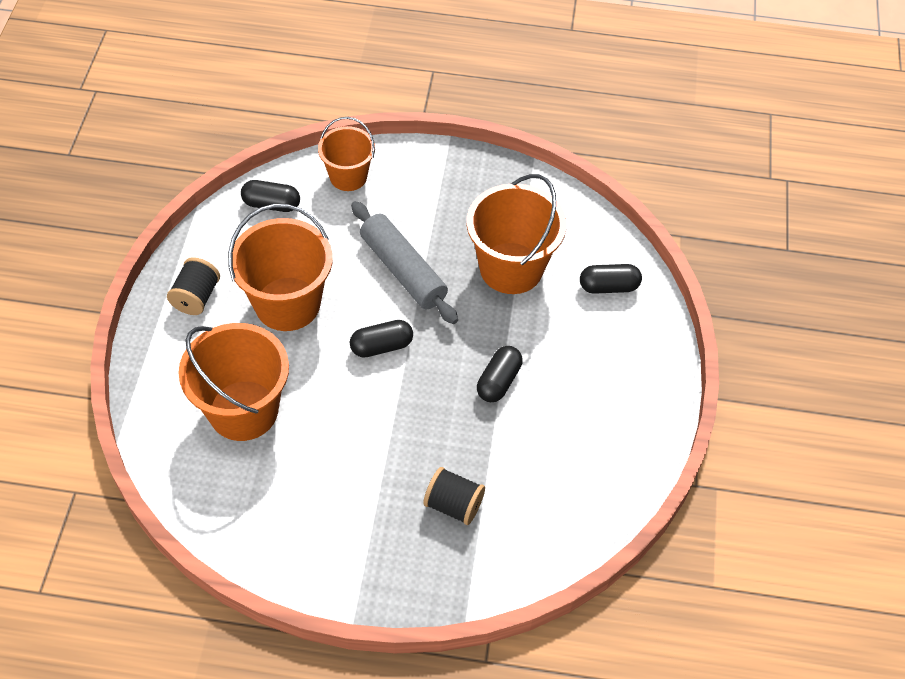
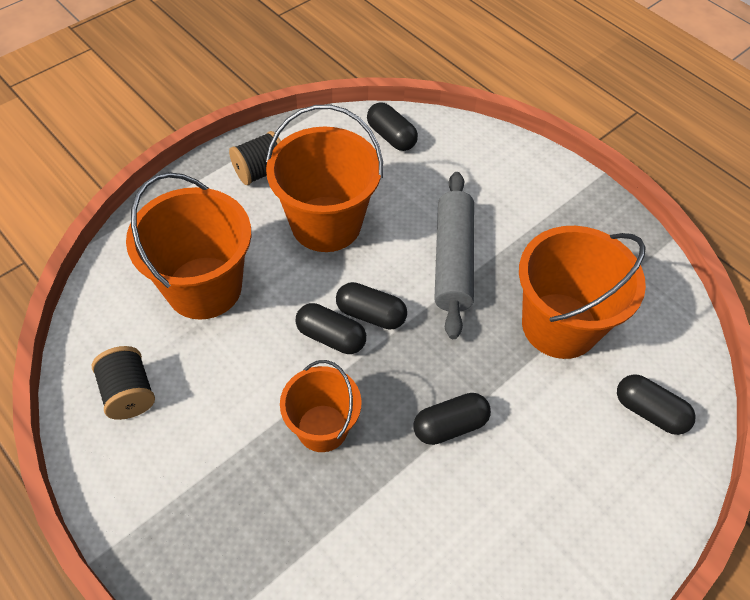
camera: 40 degrees right, 0 degrees up
(348, 176) = (477, 152): orange bucket -> orange bucket (322, 428)
(369, 380) = (331, 337): none -> black capsule
(453, 505) = (294, 516): black spool -> black spool (129, 393)

